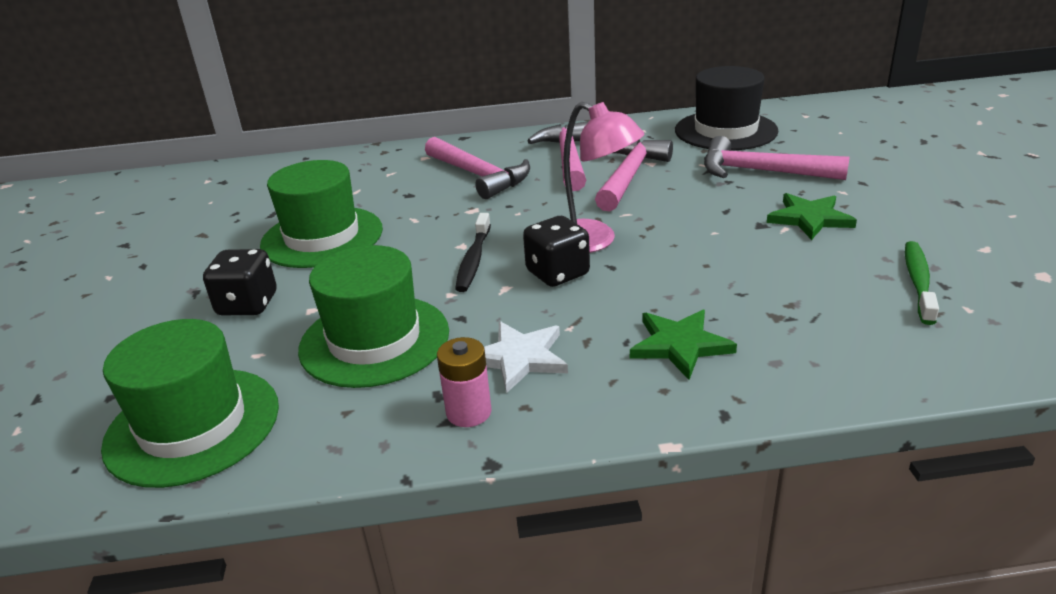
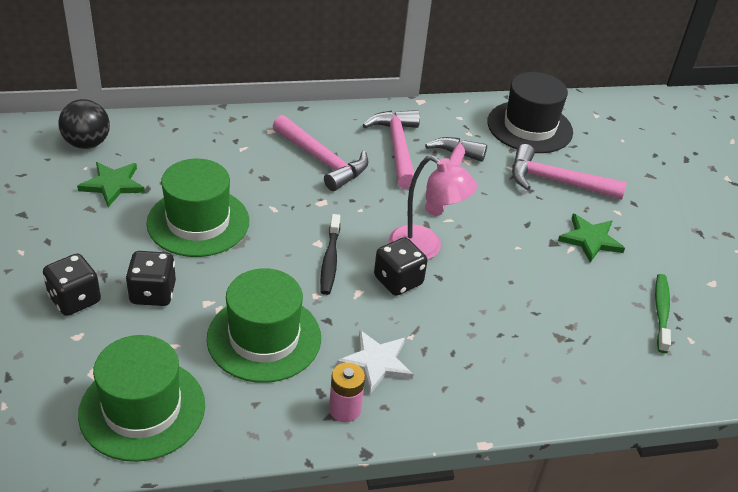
camera: 10 degrees left, 10 degrees up
(151, 316) = (75, 299): none -> black dice
(219, 183) = (87, 143): none -> black ball
(679, 345) = (491, 359): green star -> green star (113, 185)

